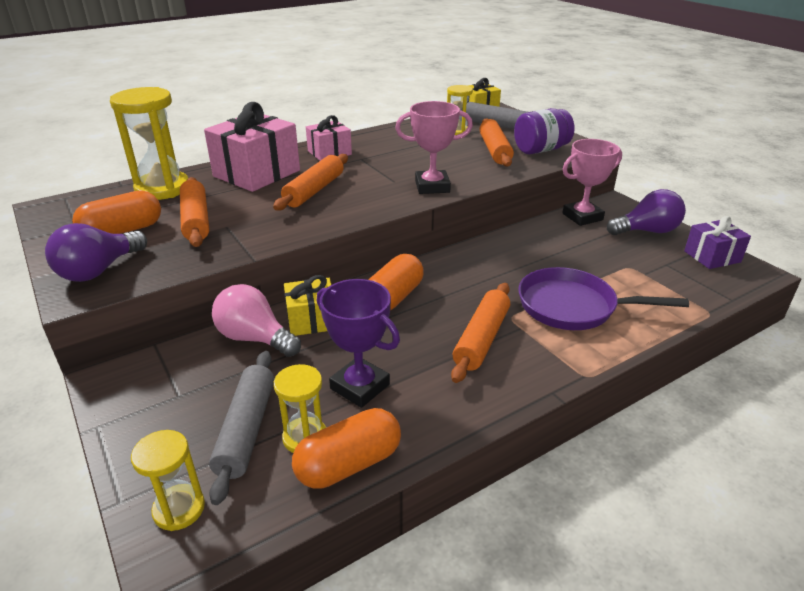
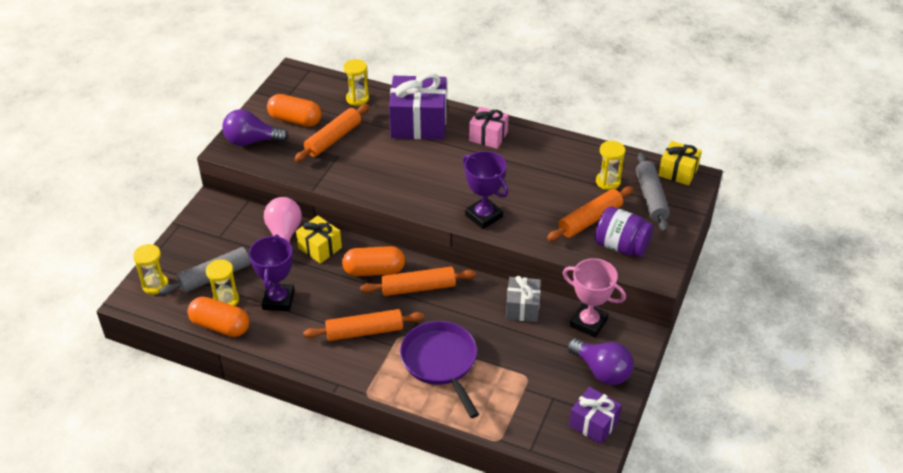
camera: 55 degrees right, 10 degrees up
(162, 188) = (357, 98): yellow hourglass -> yellow hourglass, size x0.56
(257, 173) = (418, 123): pink gift -> purple gift
(314, 190) = (420, 164): orange rolling pin -> orange rolling pin (418, 287)
(432, 187) = (483, 216): pink trophy -> purple trophy
(535, 238) = (522, 308): none -> grey gift

